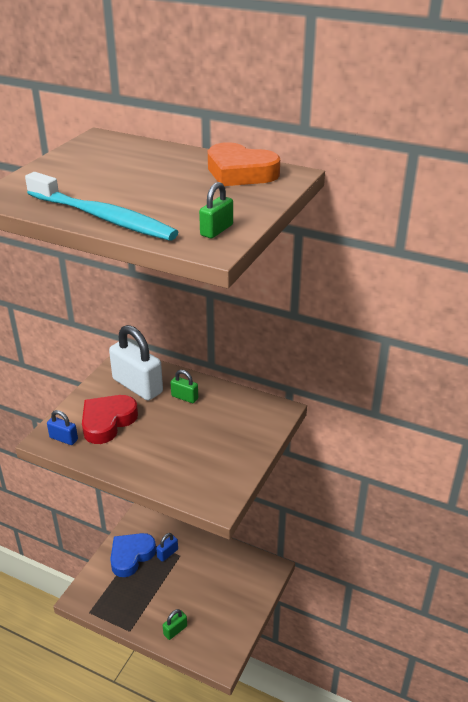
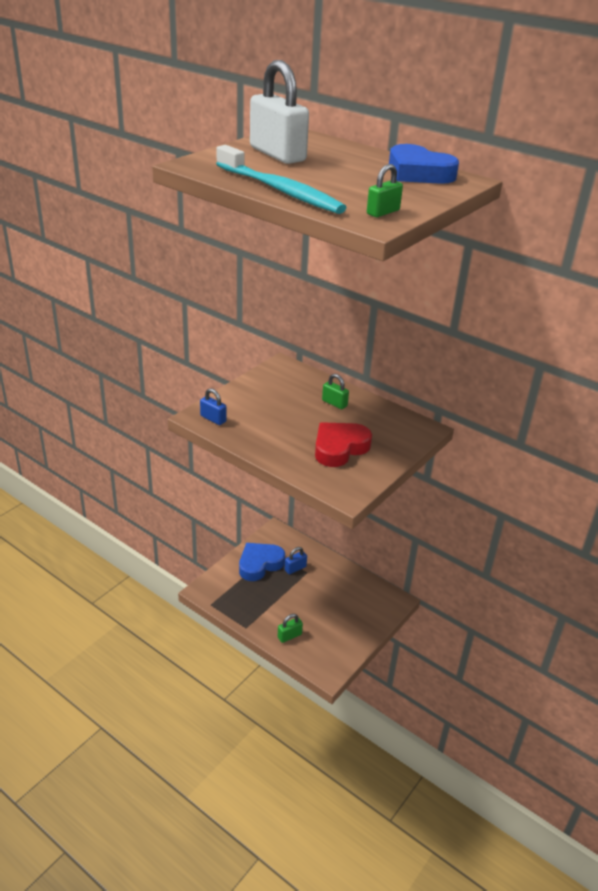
camera: 10 degrees right, 0 degrees up
(107, 422) = (256, 412): red heart -> red heart (339, 448)
(137, 386) = (291, 387): white padlock -> white padlock (277, 154)
(240, 173) = (418, 173): orange heart -> blue heart

